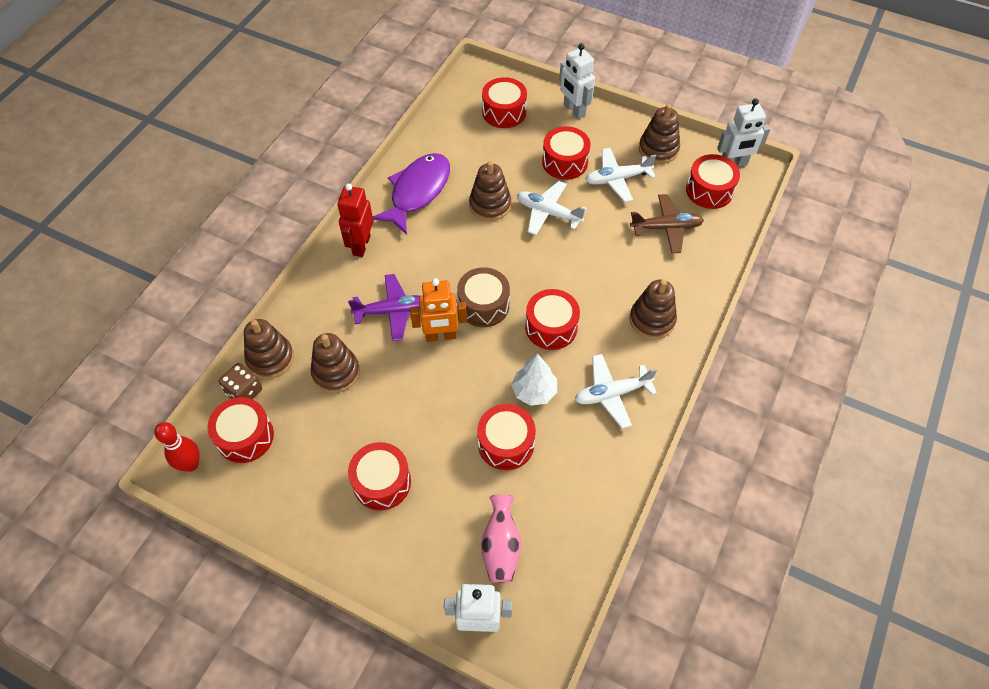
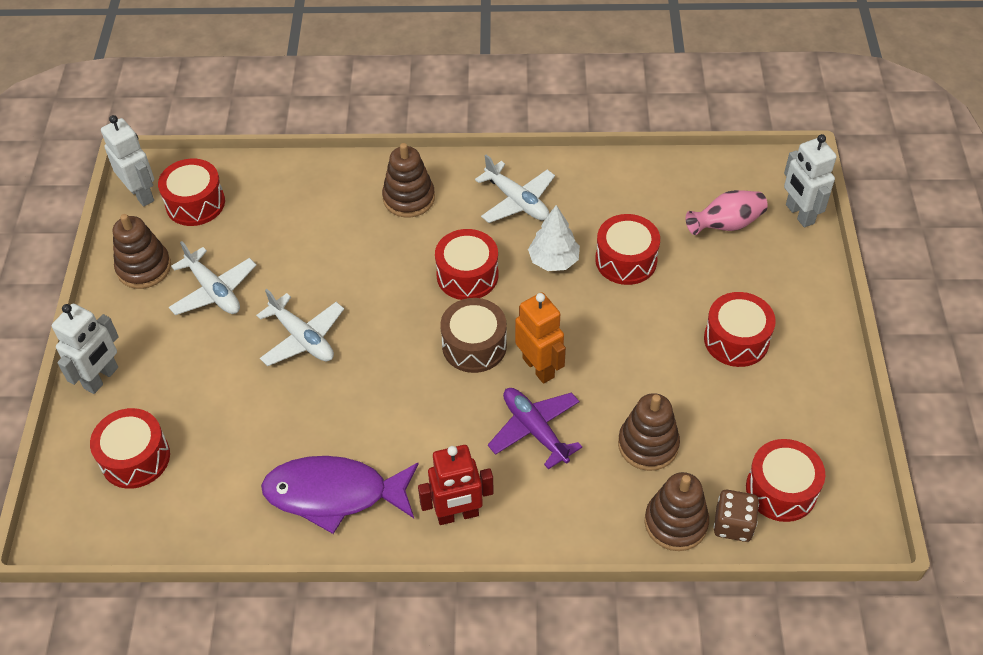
camera: 115 degrees left, 5 degrees down
(191, 464) = (848, 524): red bowling pin -> none
(490, 205) = (318, 402): brown stacking toy -> none
(548, 213) = (302, 338): white plane -> white plane turned 45 degrees counterclockwise
(564, 162) = (206, 353): red drum -> none
(666, 228) = (273, 223): brown plane -> none

